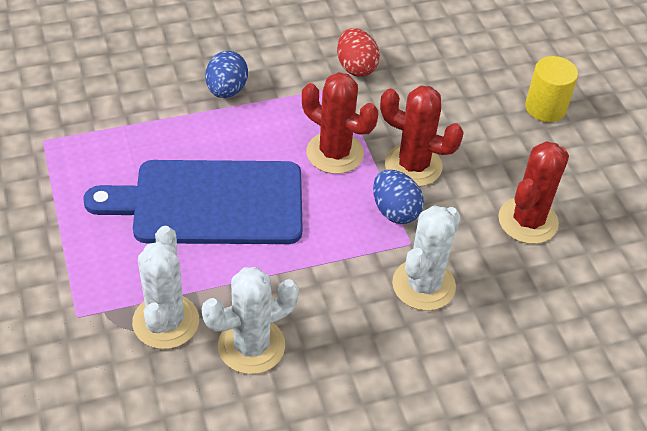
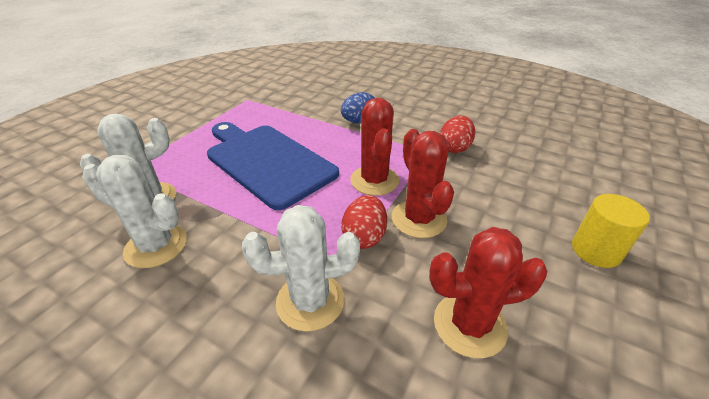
camera: 50 degrees right, 10 degrees down
(395, 211) = (364, 237): blue egg -> red egg

